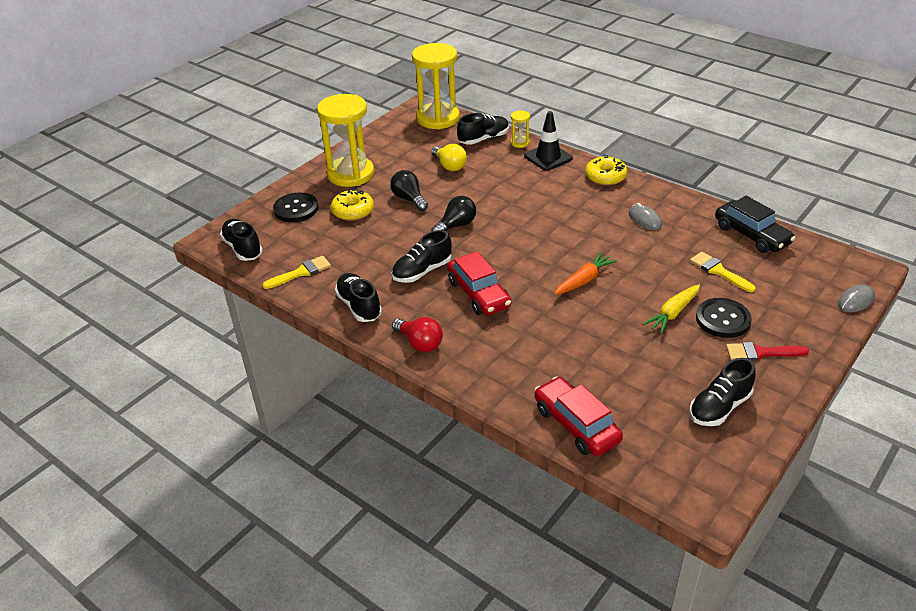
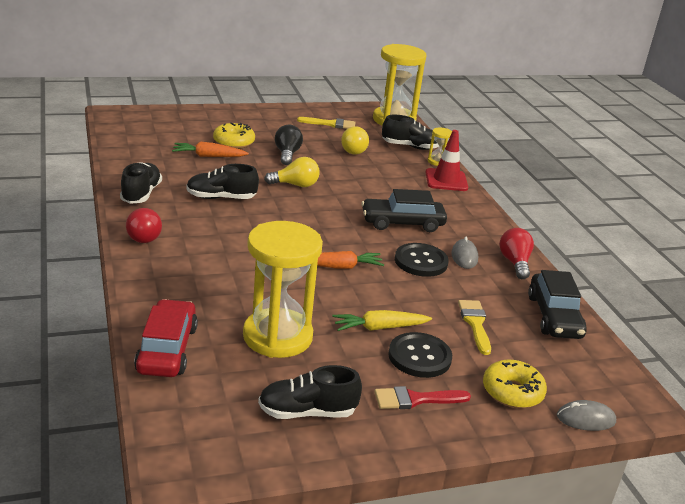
camera: 30 degrees right, 10 degrees down
(243, 248) = (124, 127): black shoe -> none
(296, 209) = (197, 123): black button -> black button (421, 261)
(301, 272) = (137, 157): yellow brush -> yellow brush (330, 124)
(351, 174) = (269, 122): yellow hourglass -> yellow hourglass (277, 336)
(354, 237) = (208, 156): none -> orange carrot
(456, 225) = (295, 185): black light bulb -> yellow light bulb
(478, 294) = (239, 231): red car -> none
(548, 157) = (446, 180): black traffic cone -> red traffic cone
(571, 215) = (402, 223): none -> black car
(605, 177) = (477, 214): yellow donut -> yellow donut (512, 392)
(679, 205) = (514, 263): none -> red light bulb
(761, 353) = (415, 399): red brush -> red brush turned 45 degrees counterclockwise

